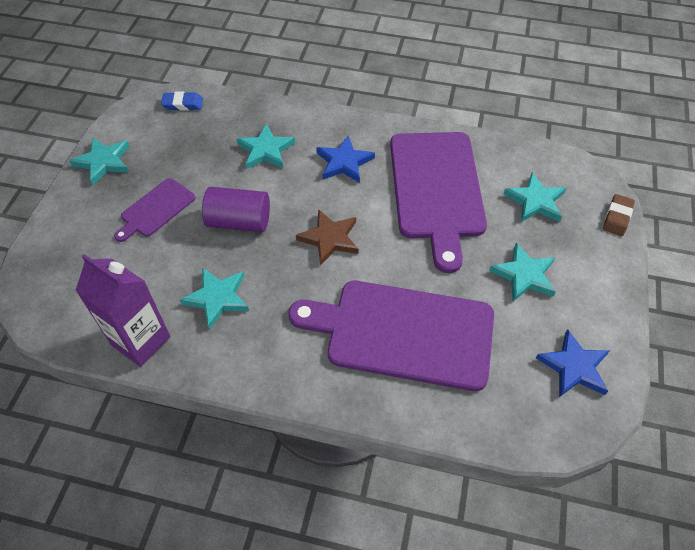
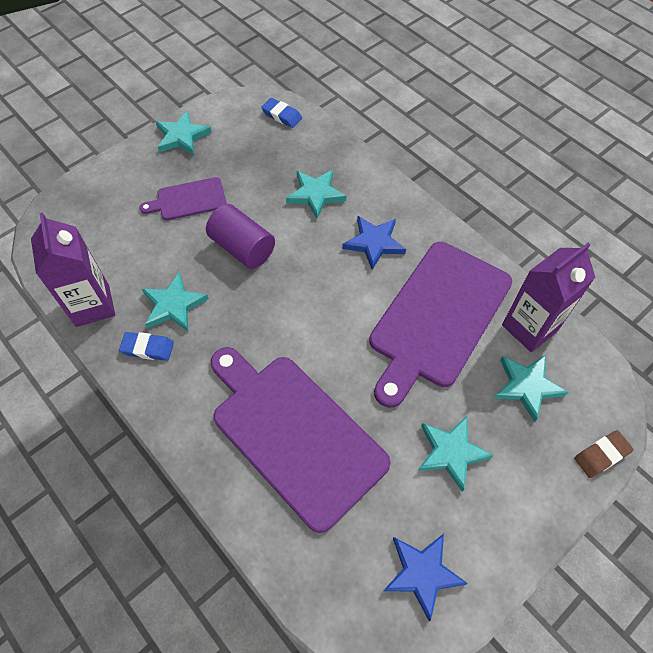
camera: 35 degrees right, 5 degrees up
(224, 344) = (148, 348): none -> blue eraser
(330, 238) = (303, 307): brown star -> none
(504, 162) = (529, 328): none -> purple carton

